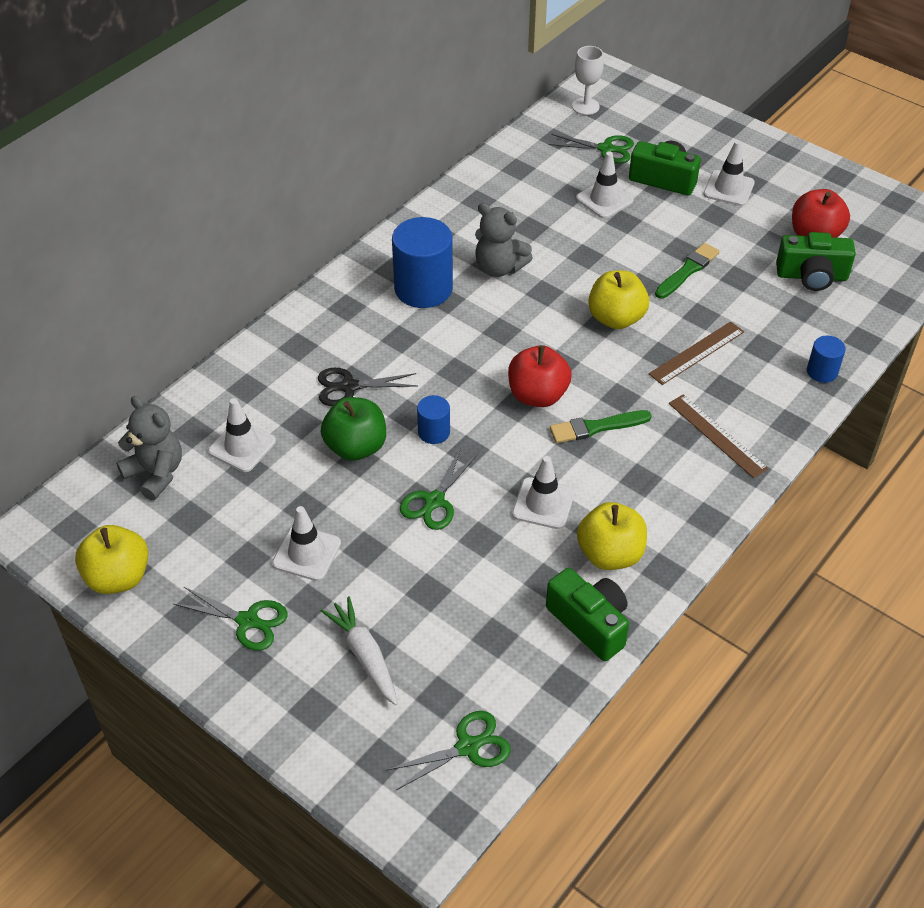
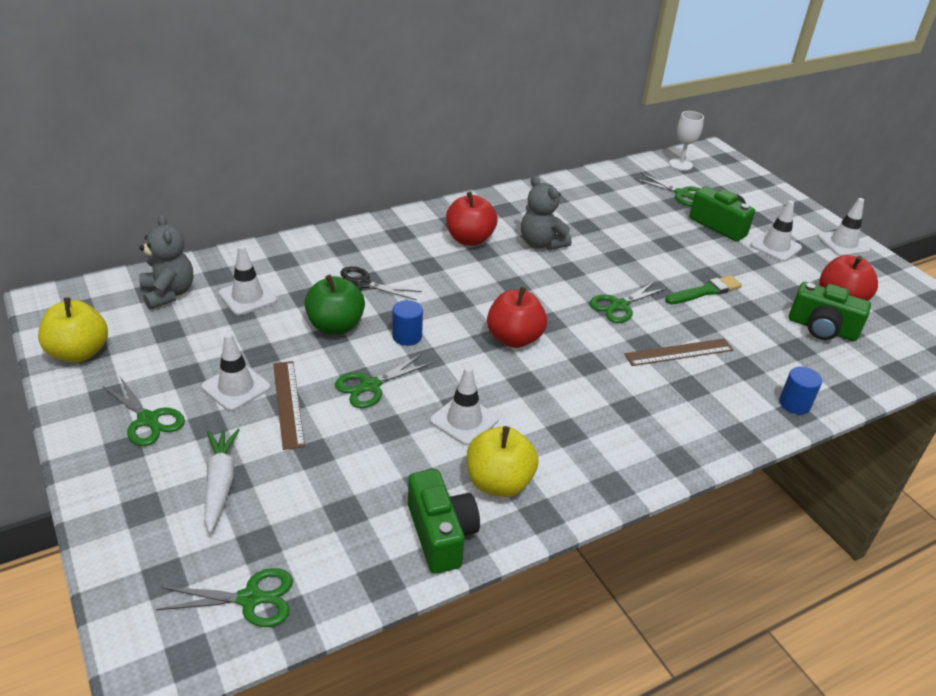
camera: 20 degrees right, 10 degrees down
(423, 288) = (469, 239): blue cylinder -> red apple
(596, 427) = (551, 378): green brush -> none
(604, 200) = (660, 225): white traffic cone -> white traffic cone (843, 243)
(616, 318) = (619, 306): yellow apple -> green scissors
(717, 435) = (661, 421): brown ruler -> brown ruler (288, 403)

